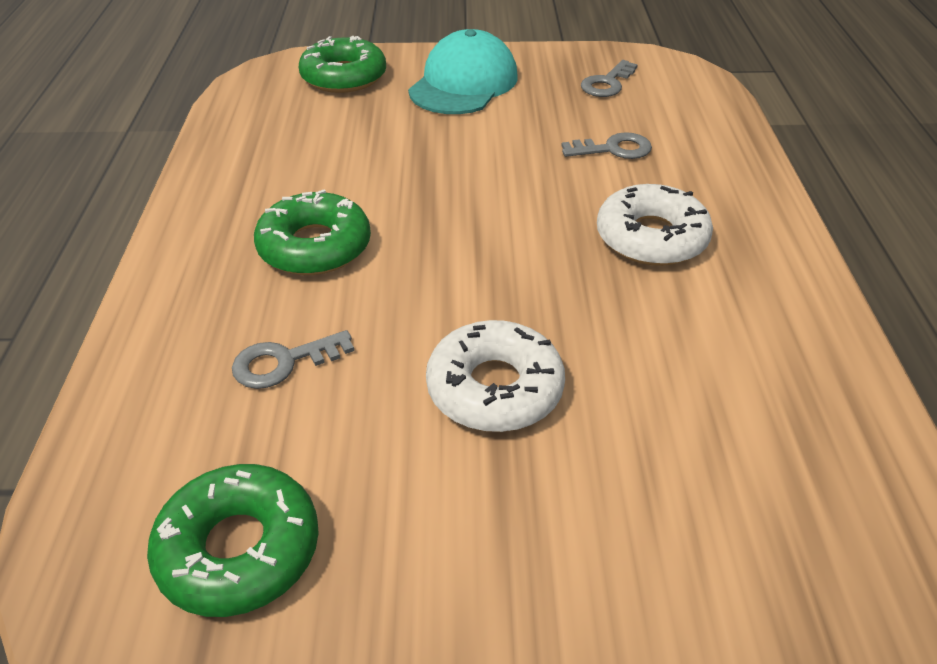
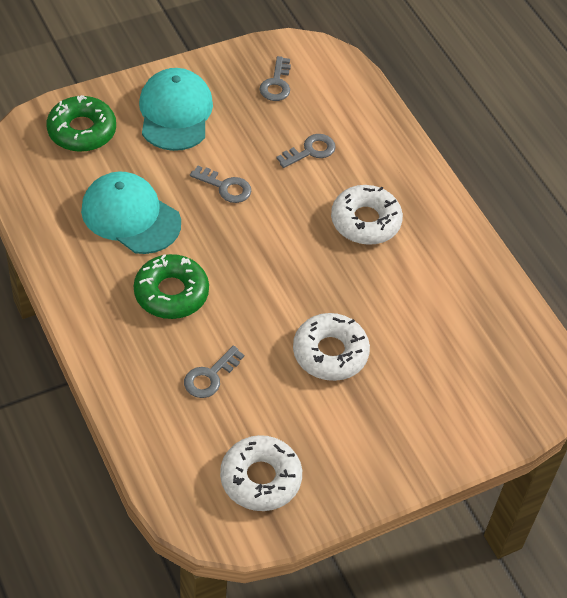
camera: 30 degrees left, 10 degrees up
(239, 549) = (260, 478): green donut -> white donut
(332, 158) = (130, 216): none -> turquoise cap
(474, 158) = (225, 187): none -> grey key

